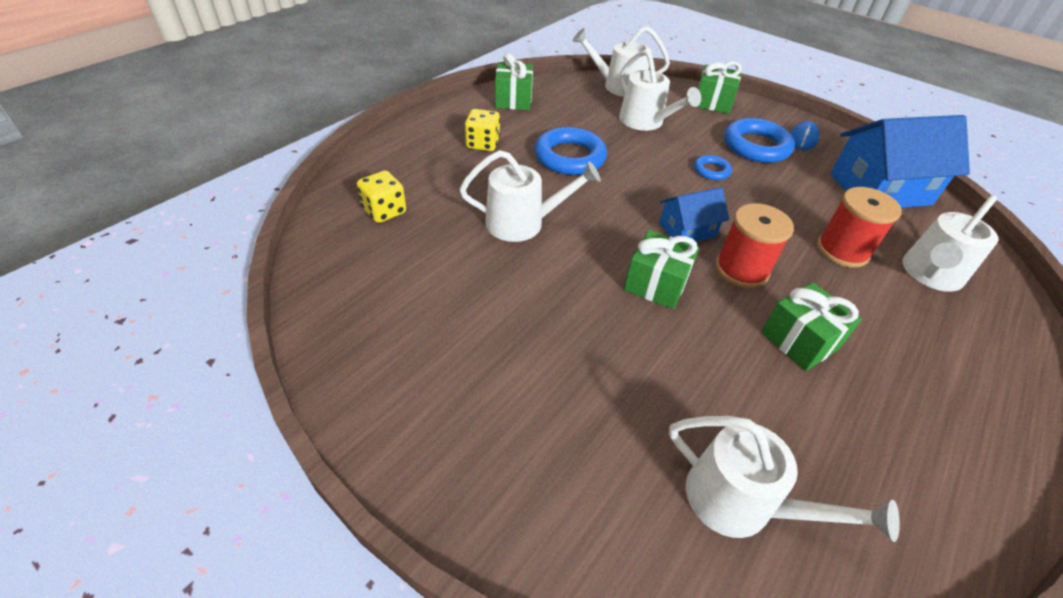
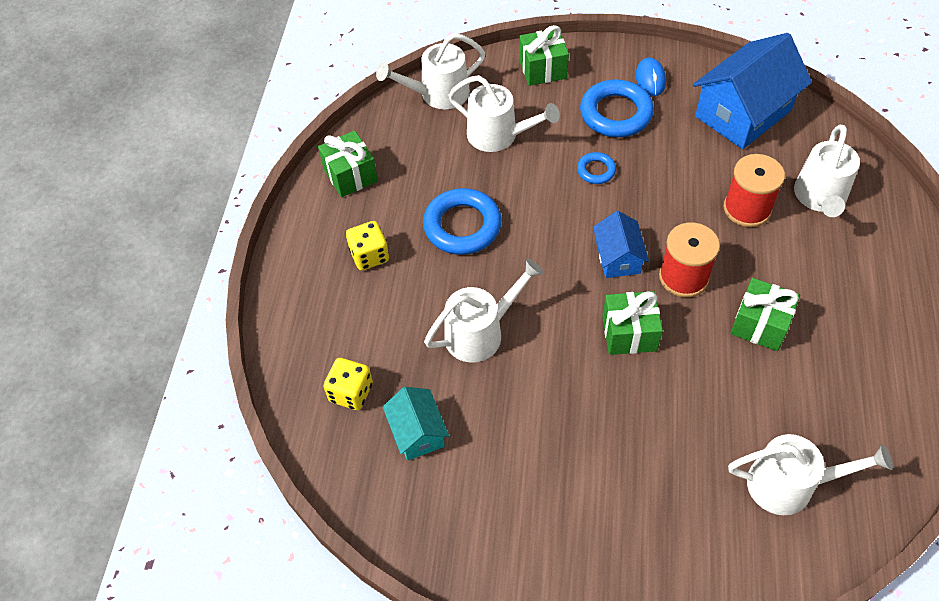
camera: 25 degrees left, 10 degrees up
(407, 260) = (417, 432): none -> turquoise house
(687, 230) = (618, 258): blue house -> blue house turned 45 degrees counterclockwise

